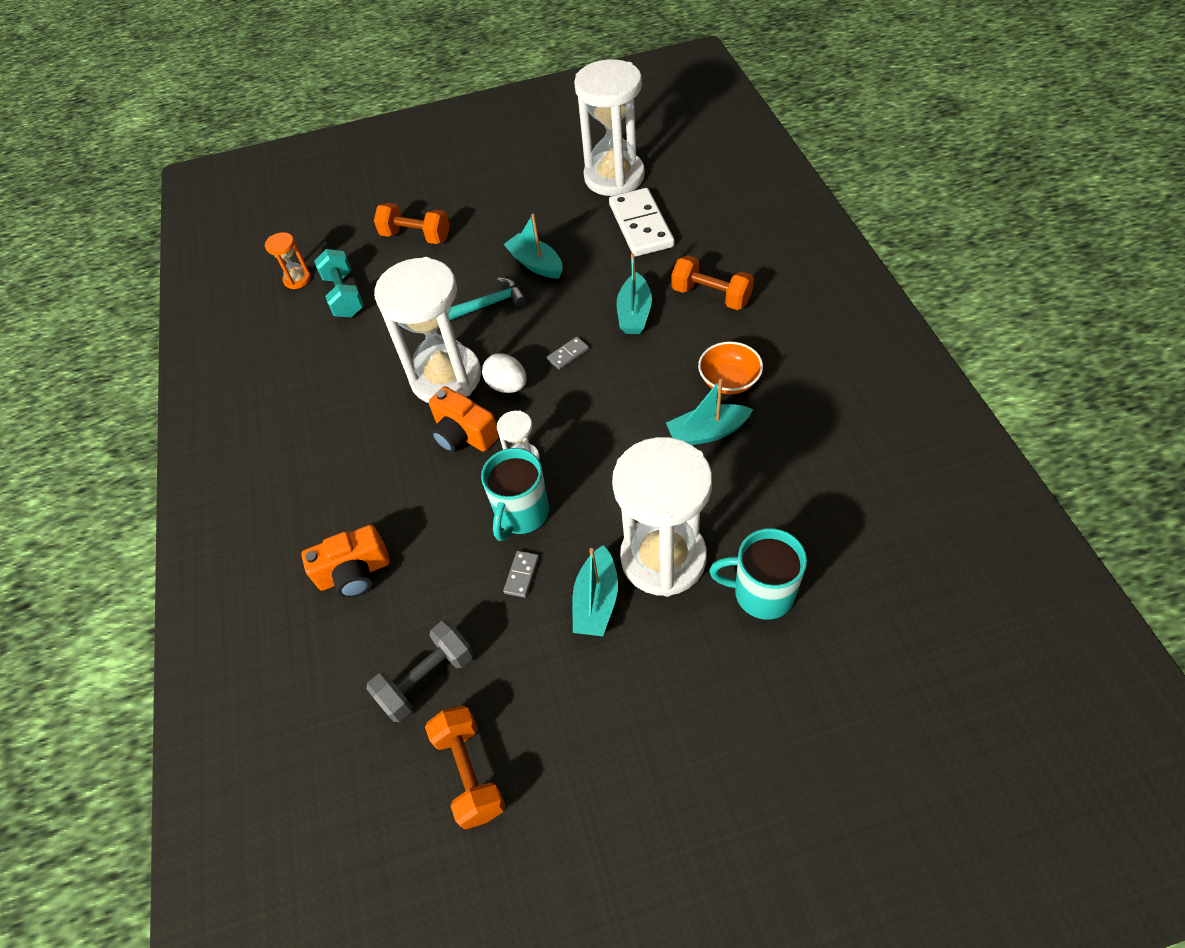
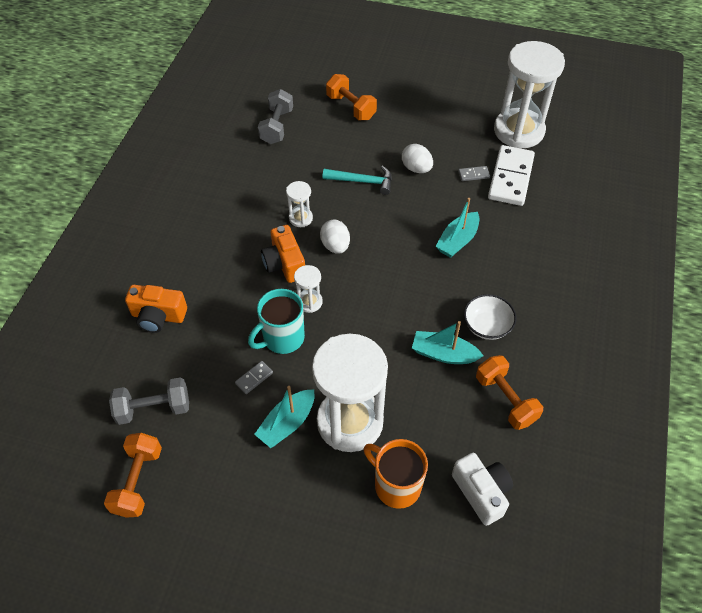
camera: 25 degrees right, 0 degrees up
(297, 279) = (256, 100): orange hourglass -> none
(344, 296) = (277, 126): turquoise dumbbell -> grey dumbbell
(446, 377) = (300, 218): white hourglass -> white hourglass, size x0.43
(536, 264) = (416, 168): turquoise boat -> white egg
(568, 354) = (390, 246): grey domino -> grey domino (473, 174)
(711, 296) = (521, 257): orange dumbbell -> orange dumbbell (505, 399)
(729, 381) = (487, 326): orange bowl -> white bowl
(761, 593) = (396, 485): turquoise mug -> orange mug
(851, 547) = (481, 492): none -> white camera

